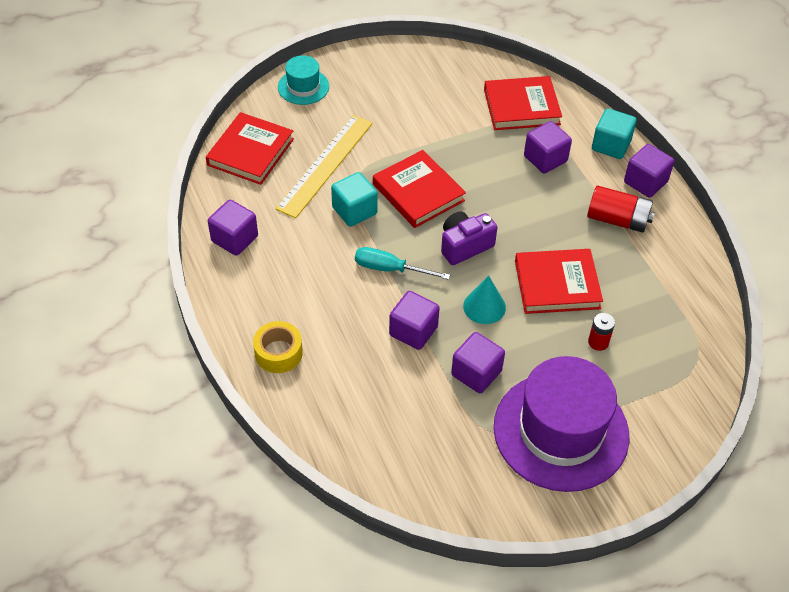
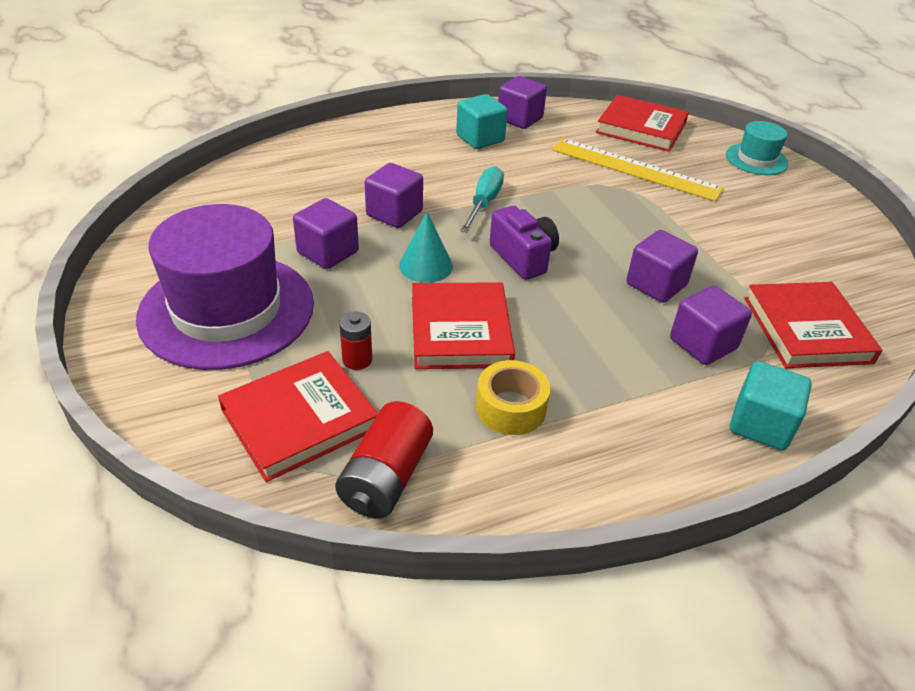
camera: 90 degrees right, 10 degrees down
(278, 353) = (377, 138): yellow tape -> yellow tape (511, 408)
(354, 211) = (569, 184): turquoise cube -> turquoise cube (480, 138)
(418, 192) = (607, 228): red book -> red book (300, 419)
(617, 220) = (591, 410): red battery -> red battery (386, 477)
(645, 182) = (686, 459): purple cube -> purple cube (656, 285)

